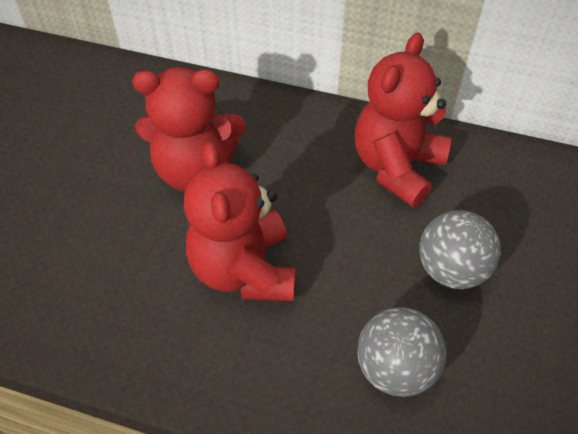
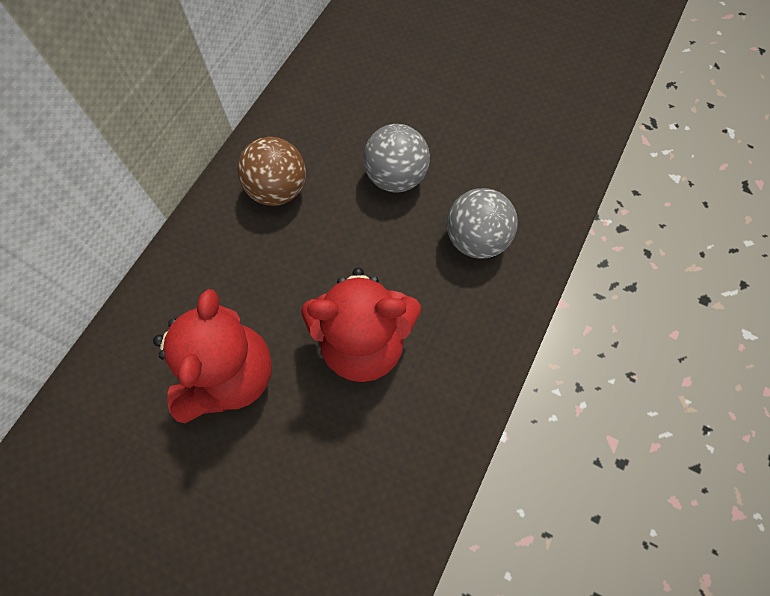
camera: 80 degrees left, 15 degrees up
(396, 167) = (278, 189): red teddy bear -> brown ball

